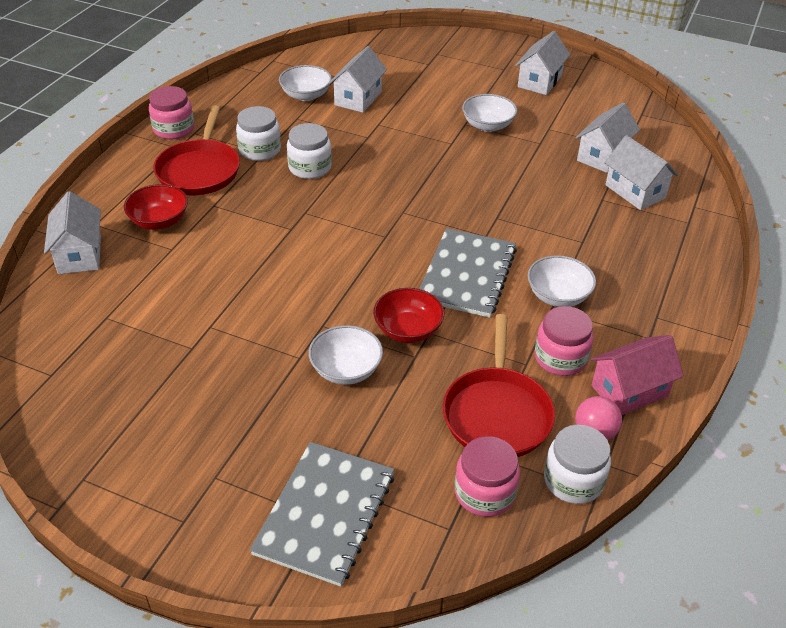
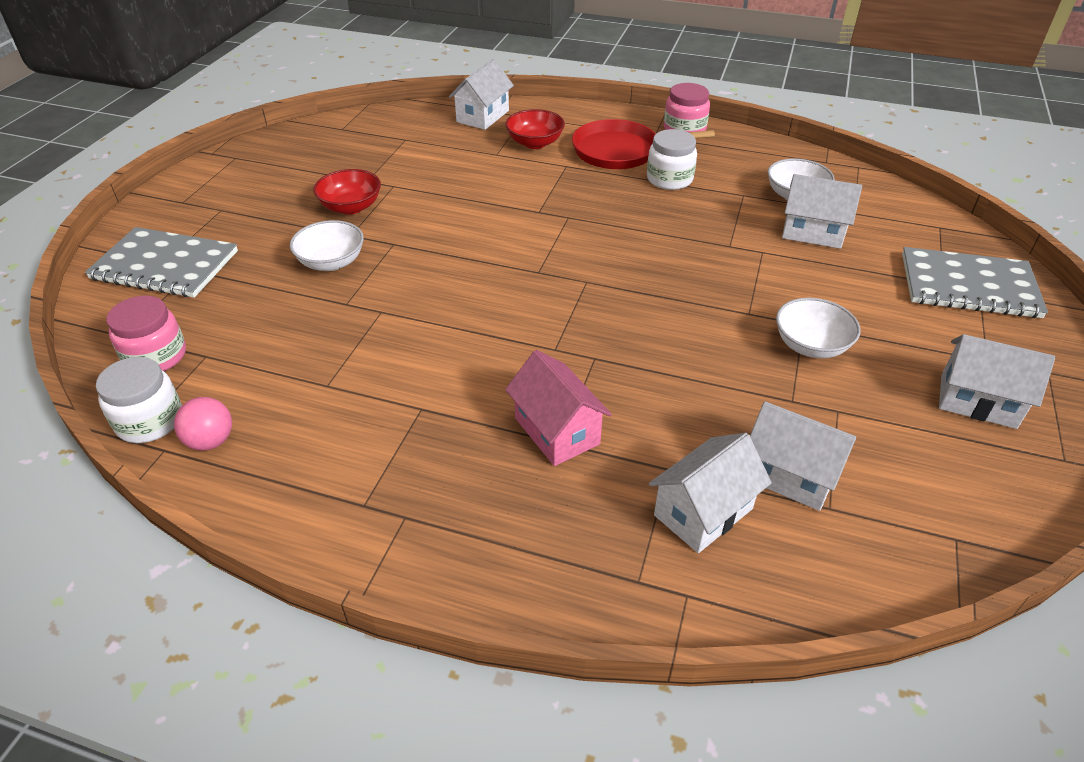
camera: 85 degrees right, 0 degrees up
(80, 254) = (483, 116): white house -> white house turned 45 degrees counterclockwise
(310, 168) = (649, 212): white jar -> none
(408, 330) = (385, 296): red bowl -> red bowl (351, 207)
(467, 274) = (478, 335): grey notebook -> grey notebook (968, 285)
(497, 414) = (256, 363): red pan -> none
(558, 296) = (444, 414): white bowl -> none
(560, 358) = (333, 414): pink jar -> none
(629, 391) = (270, 477): pink house -> pink house (557, 431)

